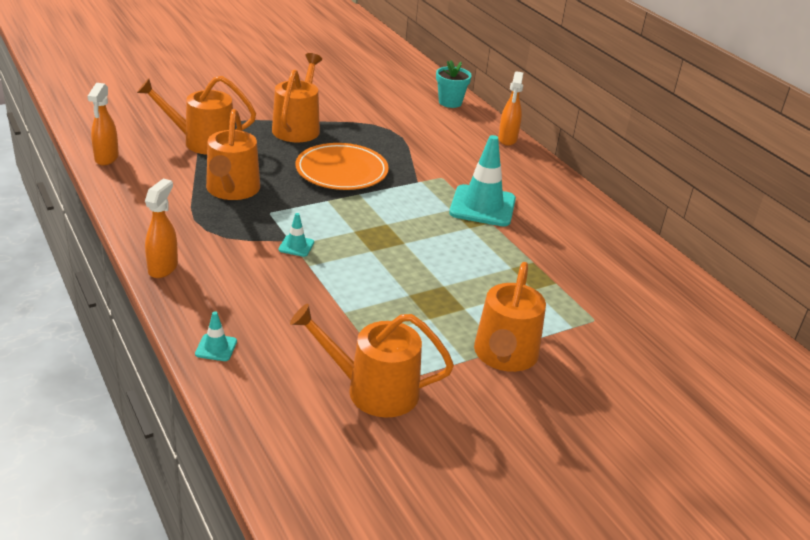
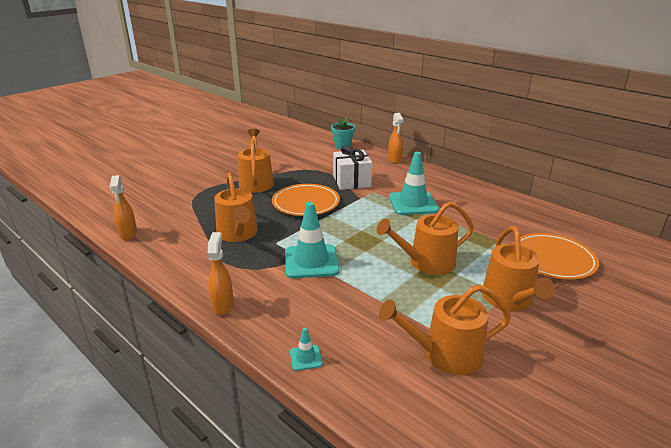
camera: 15 degrees left, 5 degrees down
(203, 142) = (195, 206): orange watering can -> orange watering can (427, 262)
(296, 246) = (311, 261): turquoise traffic cone -> turquoise traffic cone, size x2.23
(423, 156) = (351, 181): none -> white gift
(608, 326) = (553, 259): none -> orange plate

